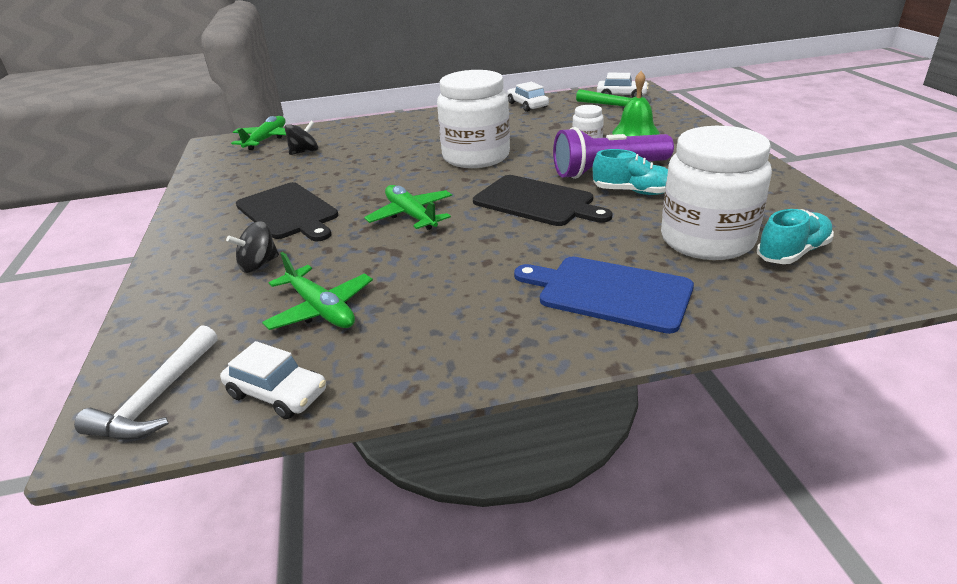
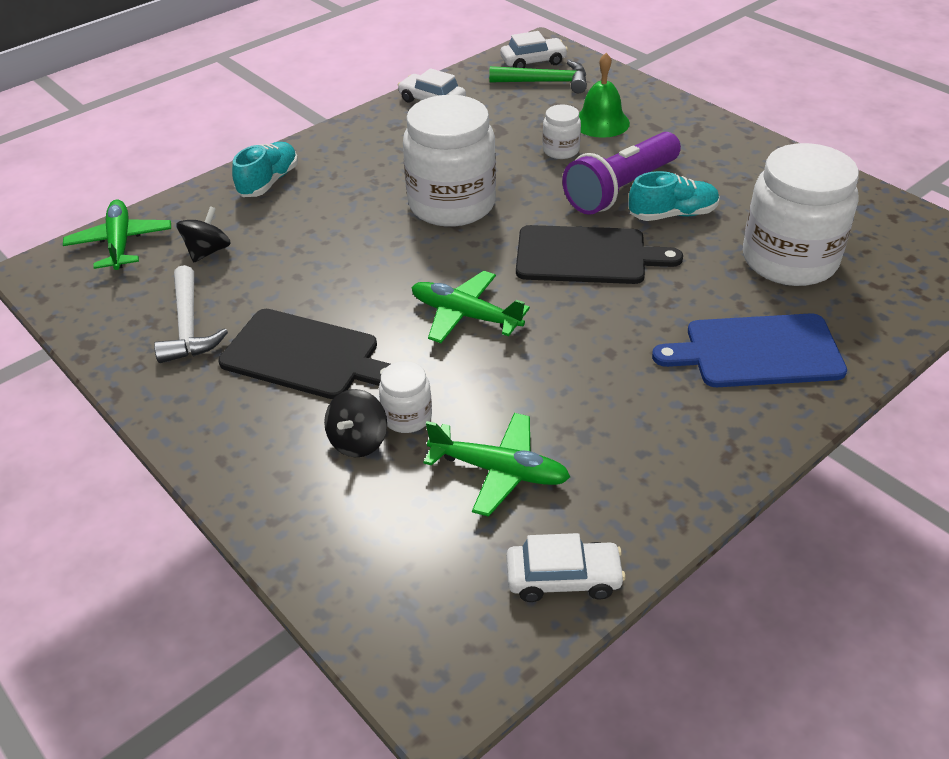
camera: 30 degrees left, 10 degrees up
(157, 397) = (445, 636): white hammer -> white hammer (188, 326)
(304, 260) = (407, 417): none -> white jar
(792, 253) = (870, 254): turquoise shoe -> turquoise shoe (268, 182)

